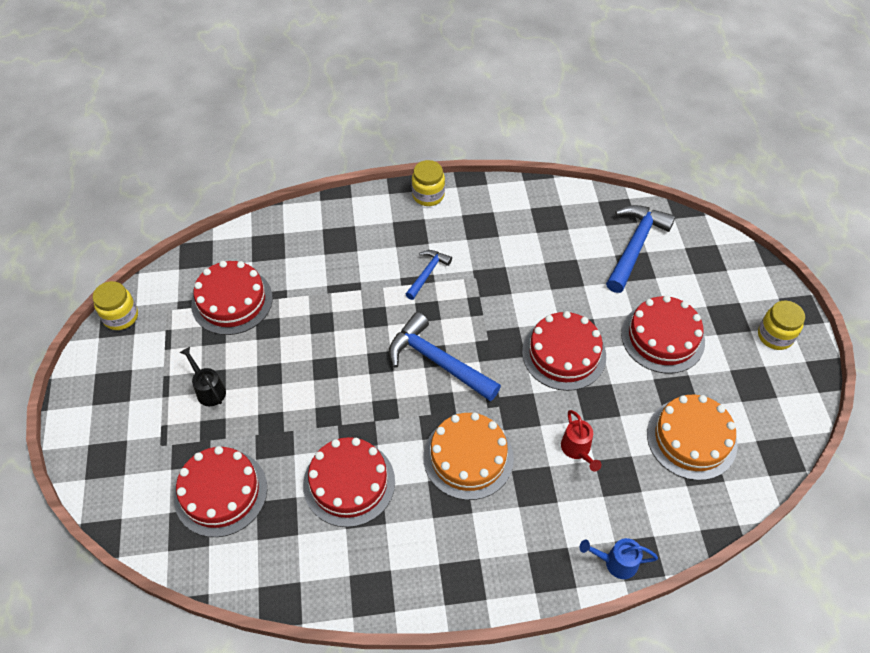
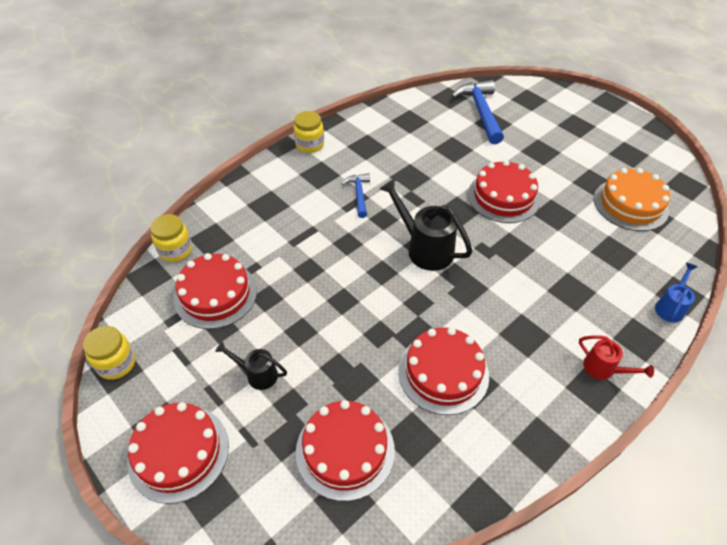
camera: 35 degrees left, 5 degrees down
(438, 362) = (424, 248): blue hammer -> black watering can
(468, 457) = (510, 299): orange cake -> none
(577, 450) = (574, 251): red watering can -> red watering can (603, 369)
(616, 562) = (670, 307): blue watering can -> blue watering can turned 150 degrees clockwise
(662, 337) = (552, 155): red cake -> red cake (178, 452)
(775, 336) = (611, 122): yellow jar -> yellow jar (175, 250)

